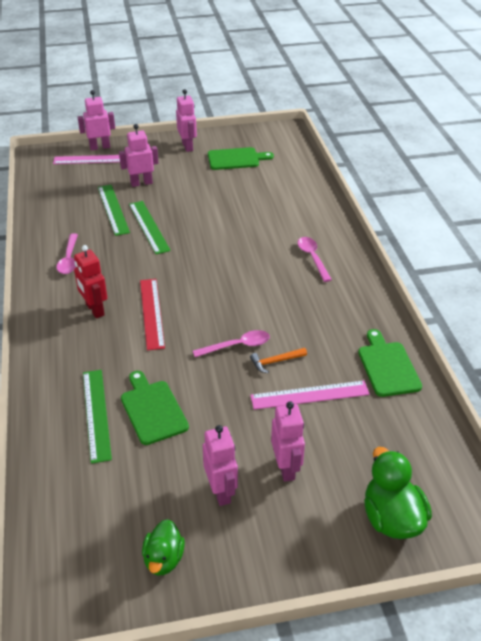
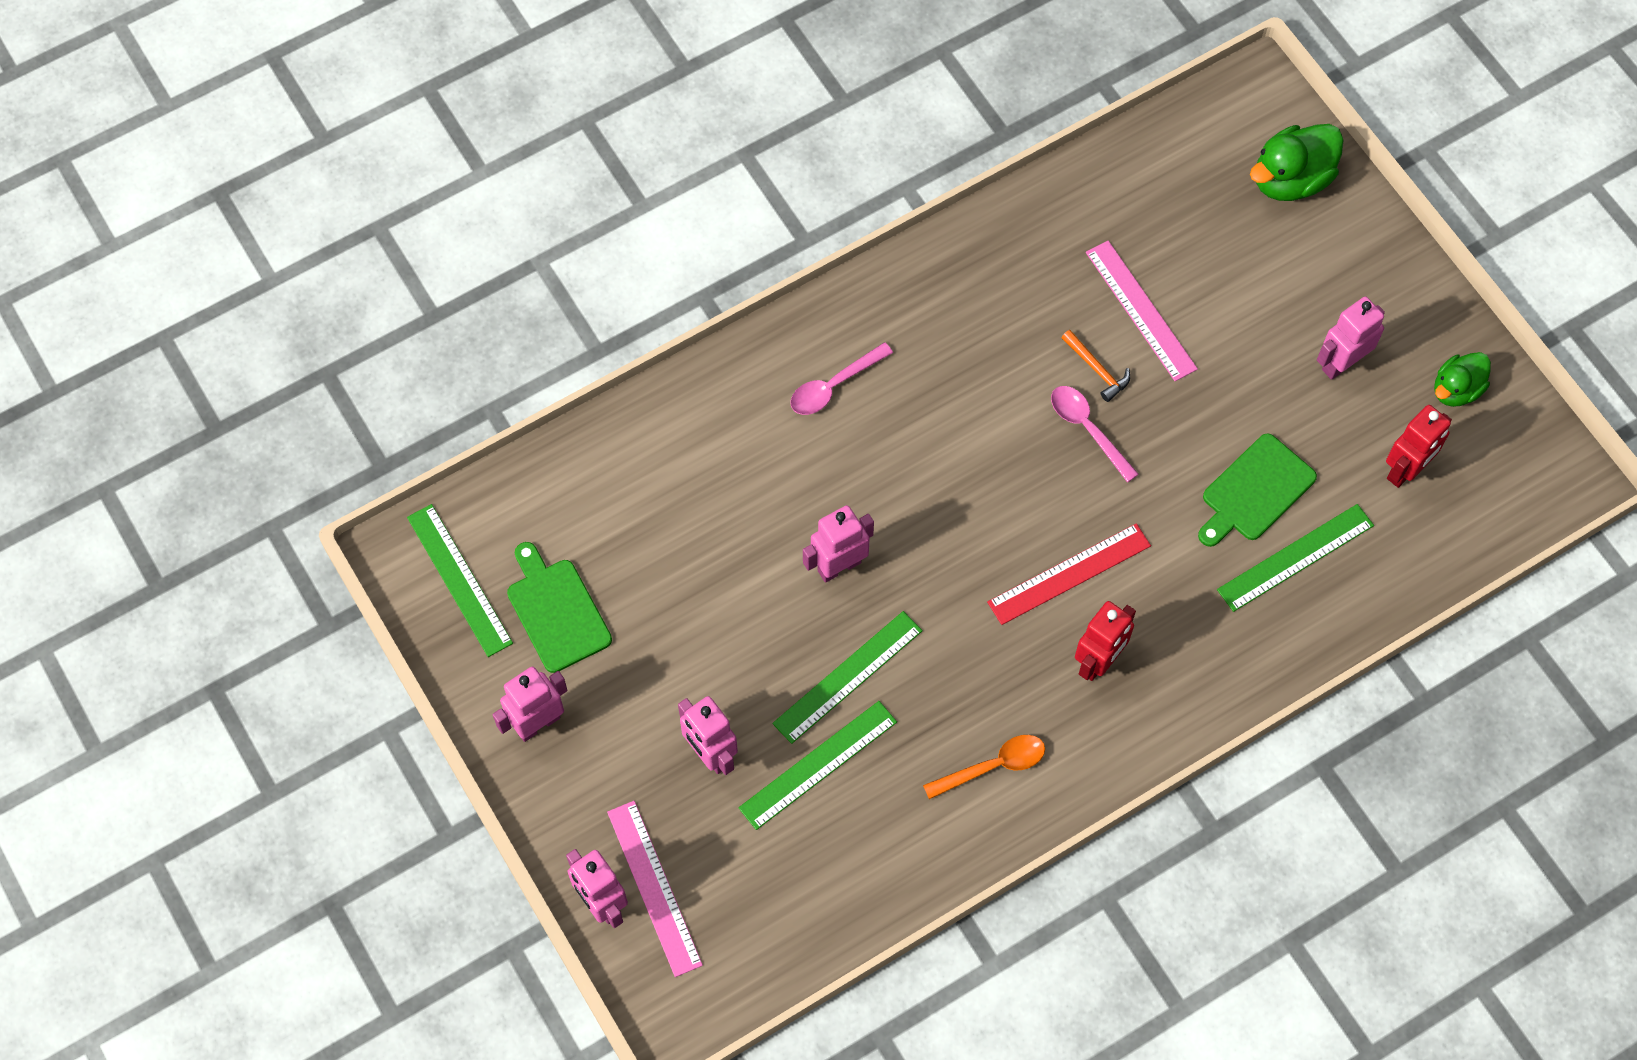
camera: 110 degrees left, 25 degrees up
(69, 259) = (993, 766): pink spoon -> orange spoon
(119, 498) = (1405, 470): none -> red robot
(163, 559) = (1456, 390): green duck -> green duck turned 150 degrees clockwise
(265, 140) = (459, 580): none -> green ruler
(286, 468) = (1273, 304): pink robot -> pink robot (839, 566)
(388, 366) = (1044, 230): green cutting board -> none

